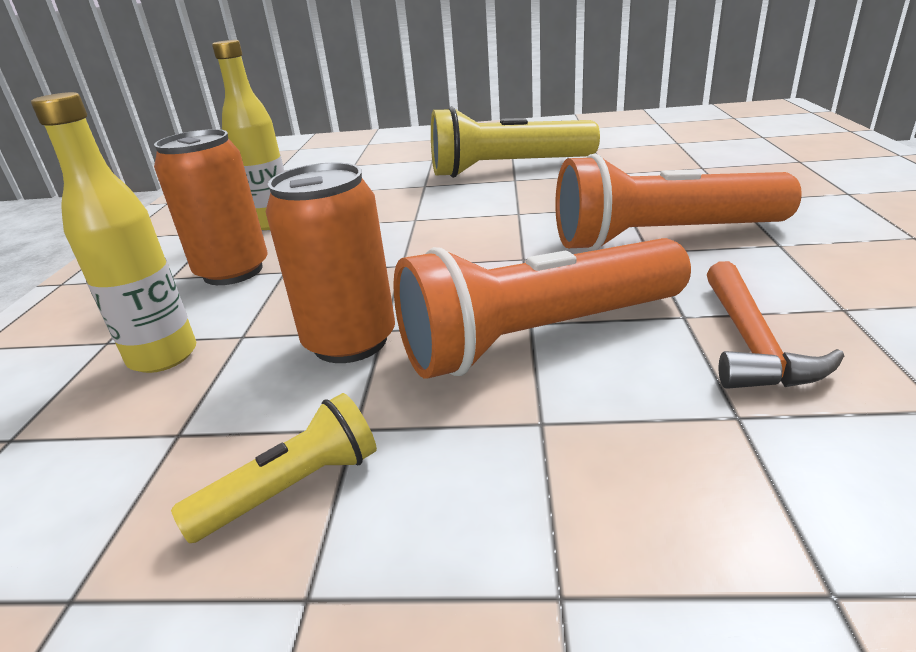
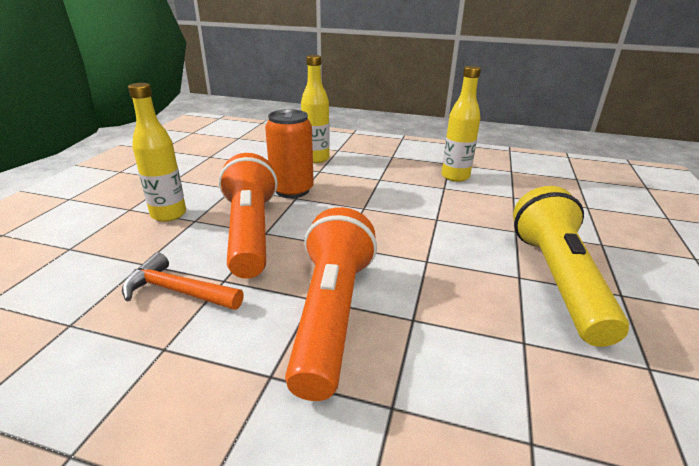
camera: 100 degrees right, 0 degrees up
(233, 271) = (388, 168): orange can -> none
(292, 488) = (216, 178): yellow flashlight -> none
(542, 480) = (168, 214): none -> yellow bottle

